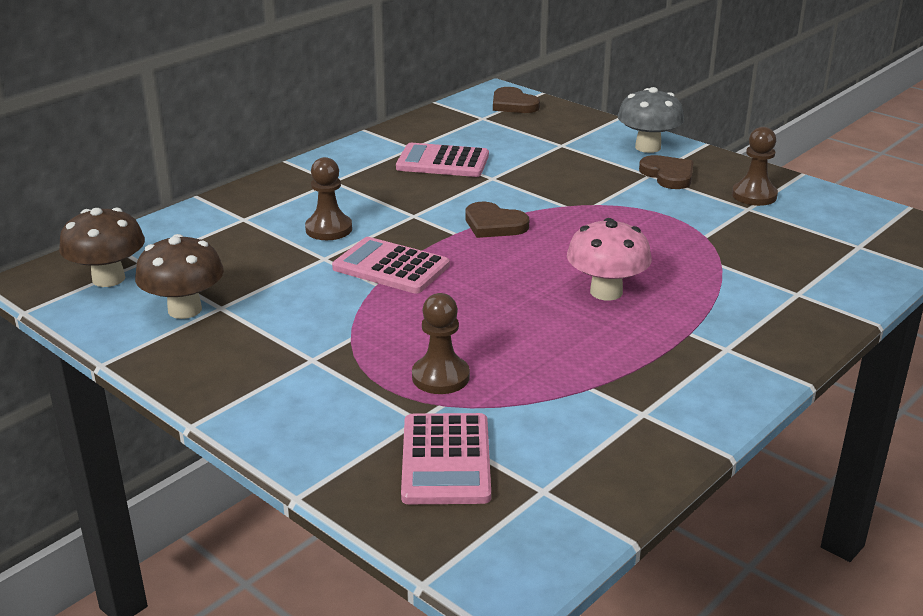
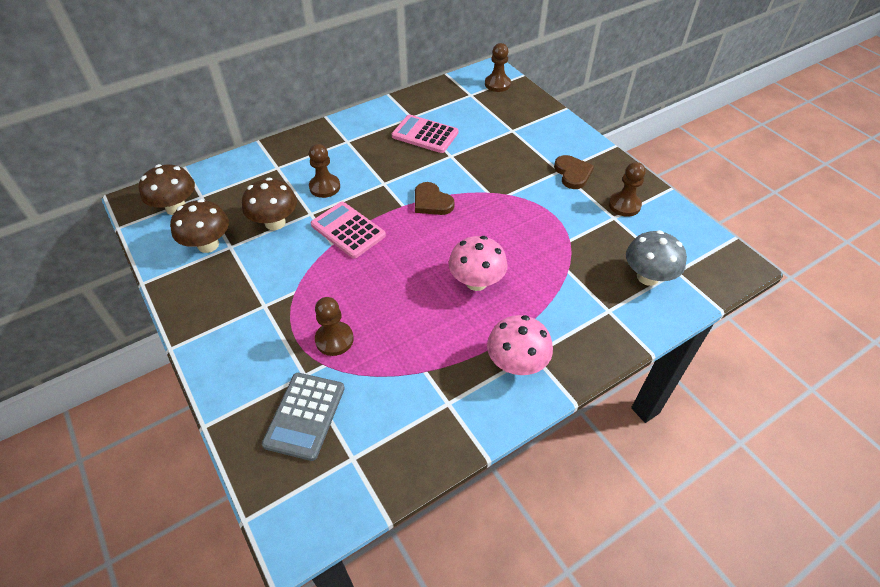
camera: 15 degrees right, 20 degrees up
(276, 274) = (275, 223): none -> brown mushroom
(446, 460) = (305, 416): pink calculator -> grey calculator
(513, 104) = (497, 84): brown heart -> brown pawn
(648, 147) = (571, 143): grey mushroom -> grey mushroom (648, 277)
(711, 360) = (516, 363): none -> pink mushroom

